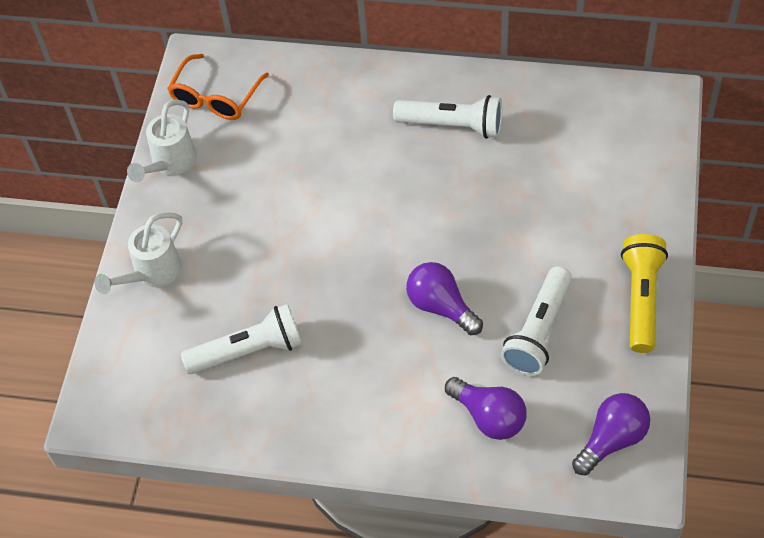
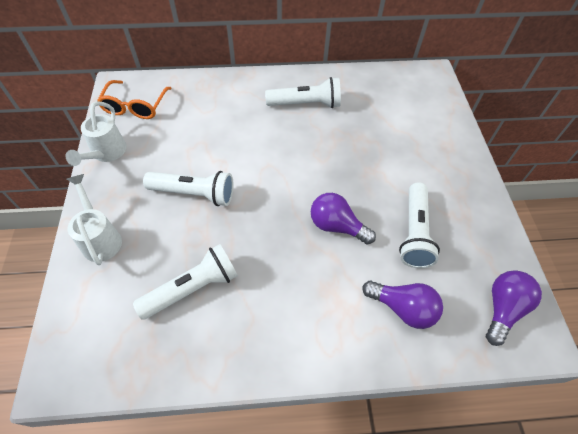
camera: 20 degrees left, 0 degrees up
(151, 273) = (100, 238): white watering can -> white watering can turned 135 degrees clockwise
(271, 235) = (194, 194): none -> white flashlight
(641, 299) = (475, 198): yellow flashlight -> none

